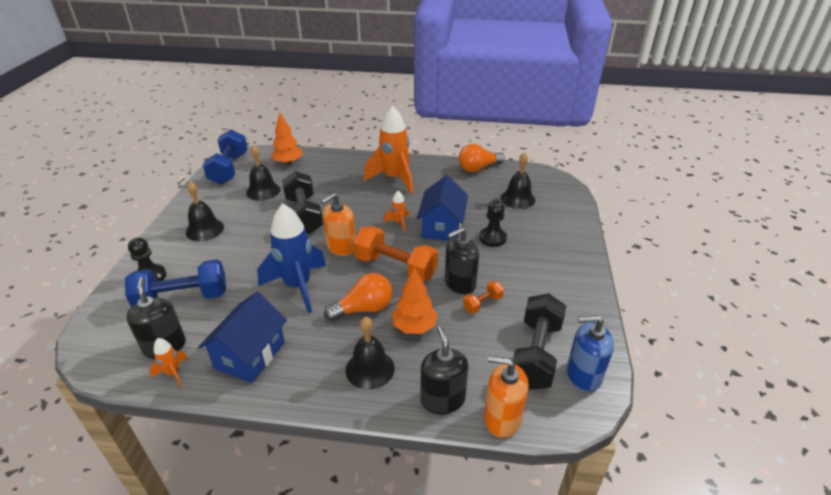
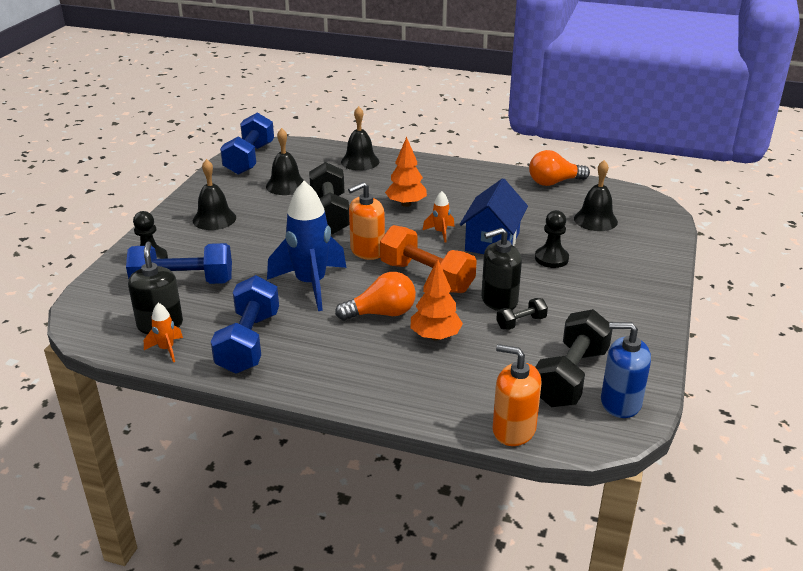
camera: 10 degrees right, 5 degrees down
(250, 355) = (249, 342): blue house -> blue dumbbell
(288, 162) = (320, 157): orange tree -> orange tree (406, 204)
(370, 369) = (377, 369): black bell -> black bell (360, 161)
(394, 179) = (445, 185): orange rocket -> none
(442, 399) = (451, 405): black soap dispenser -> none
(482, 303) = (521, 322): orange dumbbell -> black dumbbell

